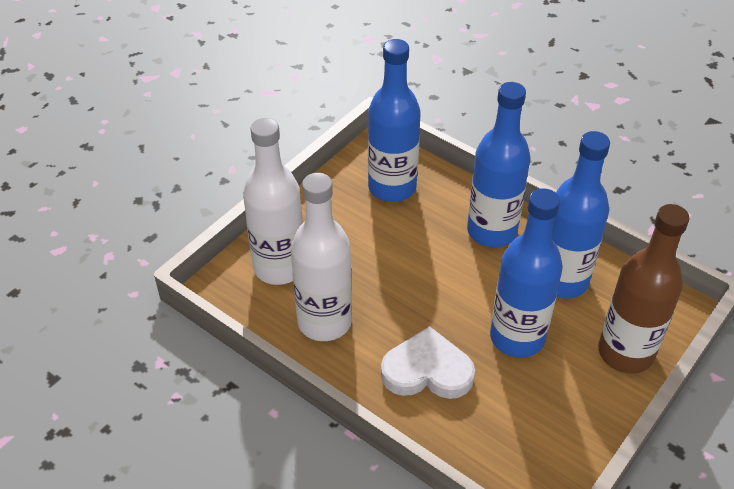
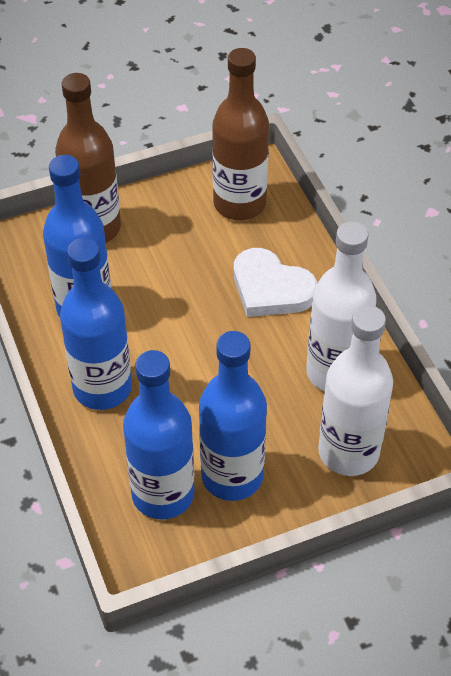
camera: 150 degrees left, 5 degrees up
(517, 337) = (171, 279): blue bottle -> blue bottle (232, 476)
(522, 447) = (239, 204): none -> brown bottle

